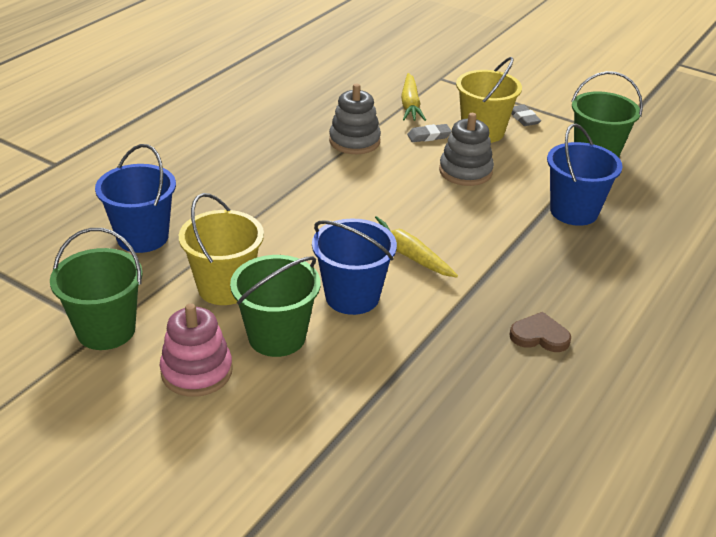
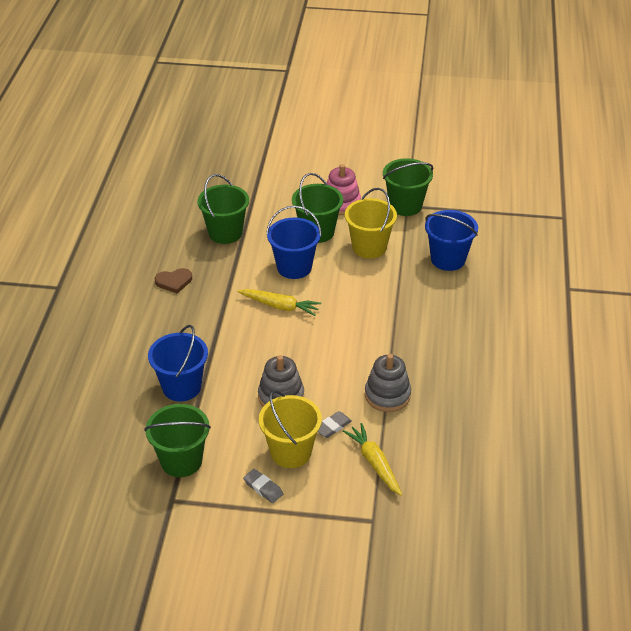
camera: 155 degrees right, 5 degrees up
(421, 388) = (225, 233): none -> green bucket

